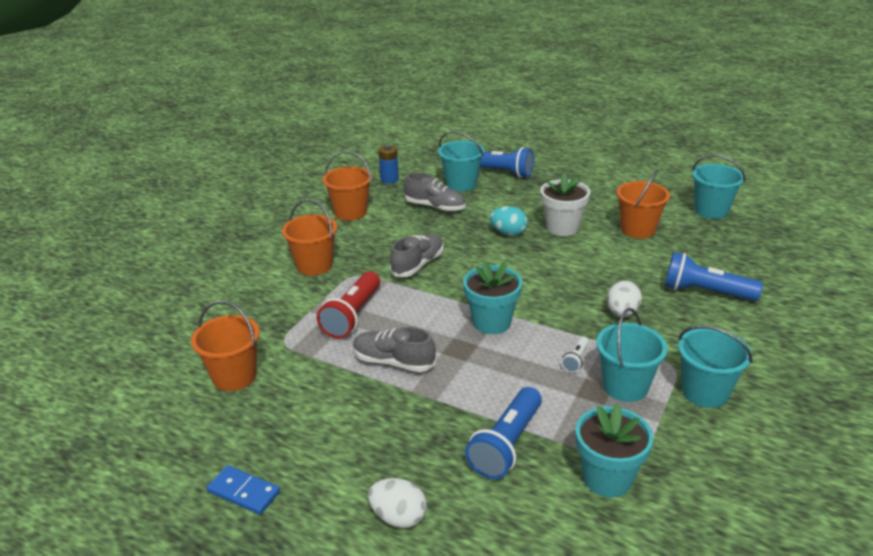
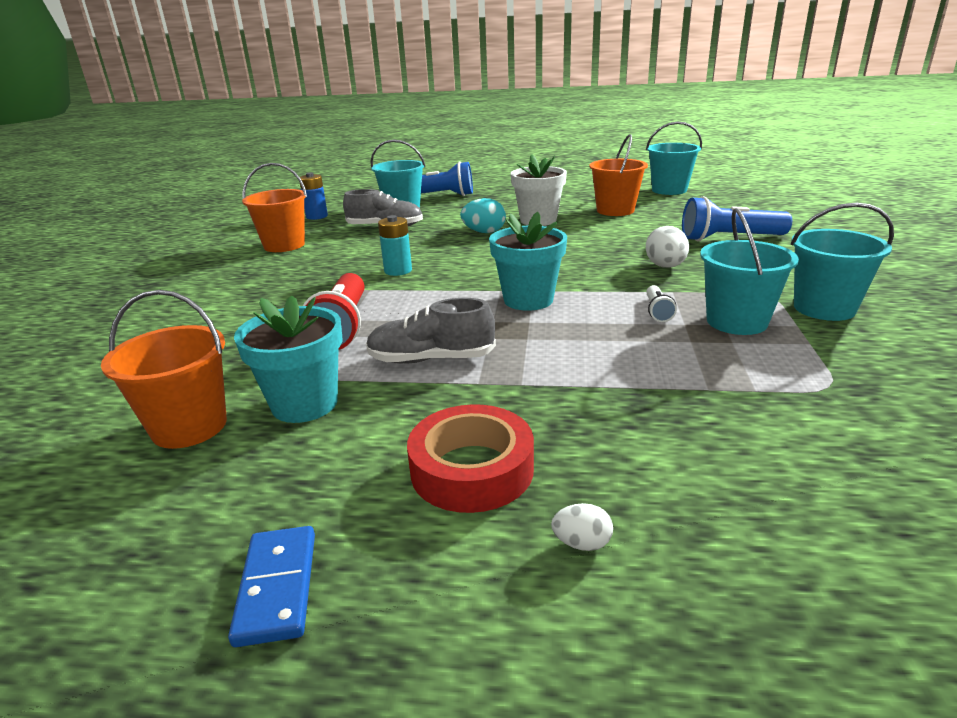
camera: 20 degrees left, 5 degrees down
(244, 492) = (277, 587): blue domino -> blue domino turned 75 degrees clockwise
(314, 265) = (261, 293): orange bucket -> none
(370, 454) = (472, 469): none -> red tape
(398, 517) = (582, 543): white egg -> white egg, size x0.55
(418, 265) = (398, 271): grey shoe -> turquoise battery
(506, 445) = (657, 409): blue flashlight -> none
(607, 478) = (819, 411): turquoise flower pot -> turquoise flower pot (305, 404)

